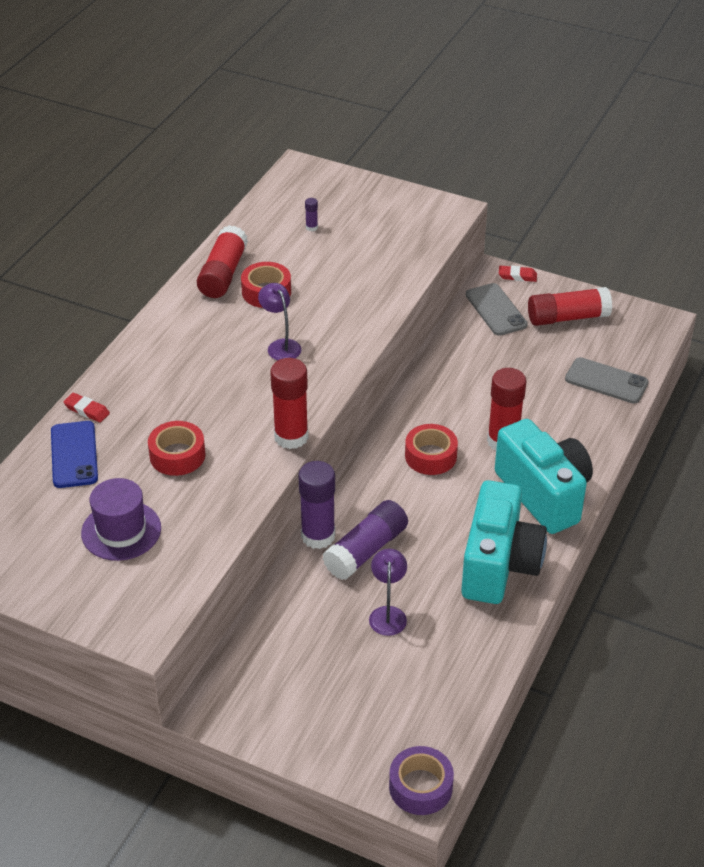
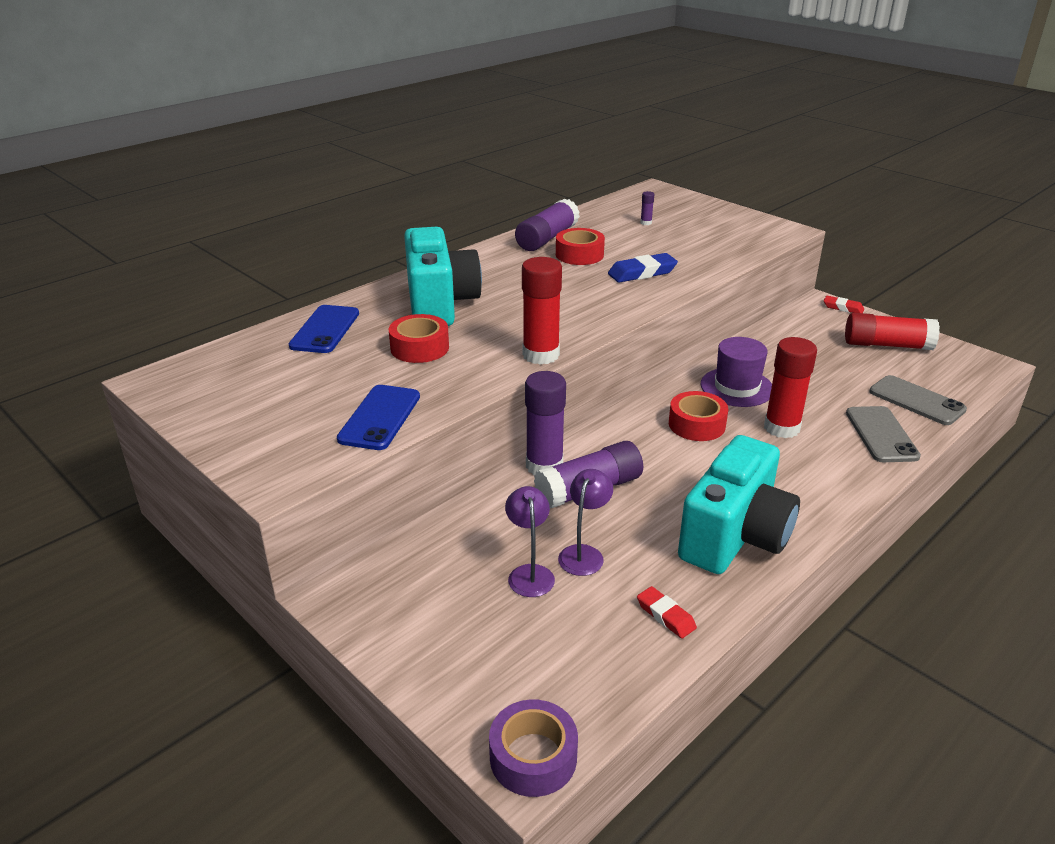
camera: 20 degrees right, 10 degrees down
(87, 410) = (361, 302): red eraser -> red eraser (665, 615)
(121, 531) = (323, 392): purple hat -> purple hat (736, 387)
(188, 545) = (380, 418): none -> blue phone
(223, 274) = (547, 238): red glue stick -> purple glue stick
(281, 346) = (571, 290): purple lamp -> purple lamp (529, 573)
(337, 305) = (642, 273): none -> blue eraser
(496, 310) = (812, 327): grey phone -> grey phone (881, 434)
(544, 494) = (813, 482): turquoise camera -> turquoise camera (440, 304)

